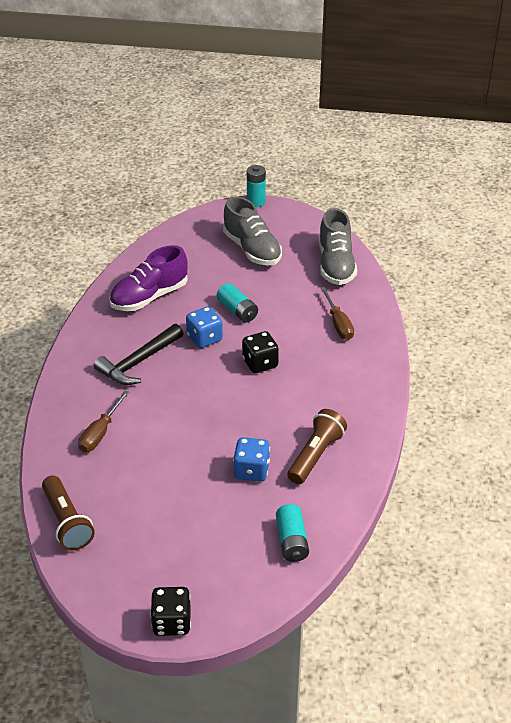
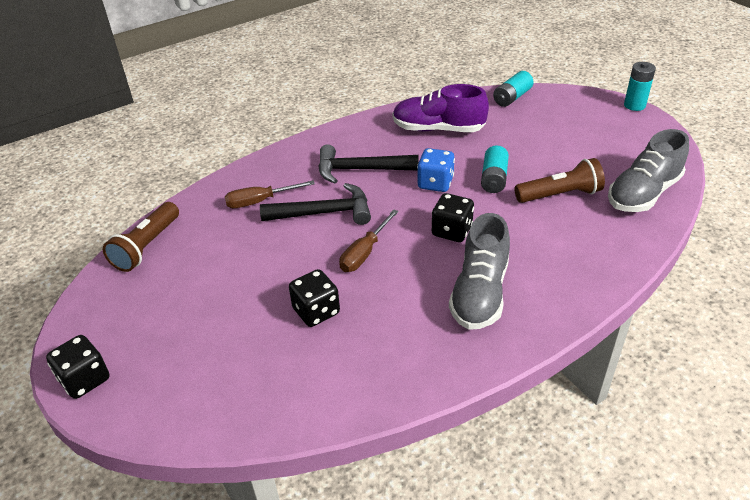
camera: 50 degrees right, 0 degrees up
(160, 409) = (324, 213): none -> black hammer
(251, 470) = (316, 311): blue dice -> black dice
(252, 249) = (577, 139): grey shoe -> grey shoe (480, 293)
(291, 541) = (256, 398): turquoise battery -> turquoise battery (512, 97)
(315, 455) = (386, 341): brown flashlight -> brown flashlight (560, 195)
(338, 324) = (573, 244): brown screwdriver -> brown screwdriver (364, 253)

